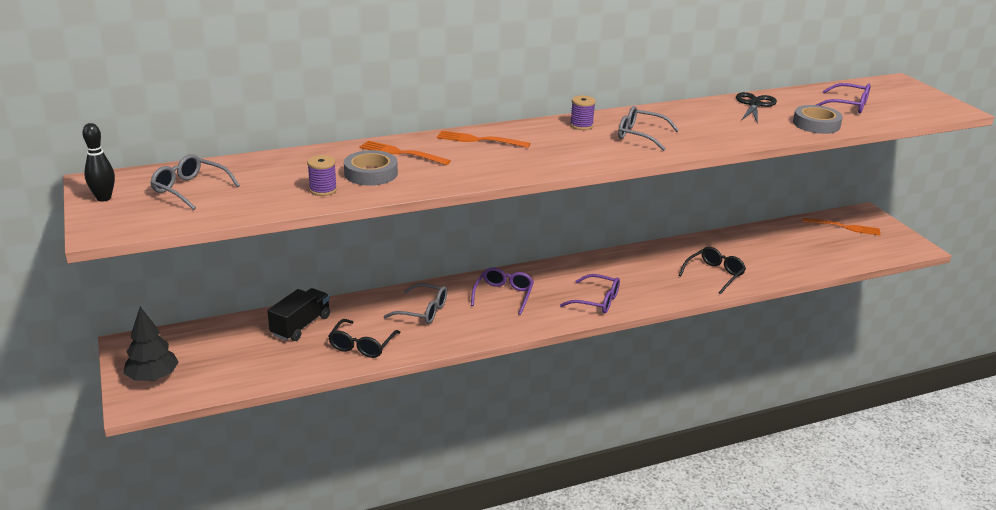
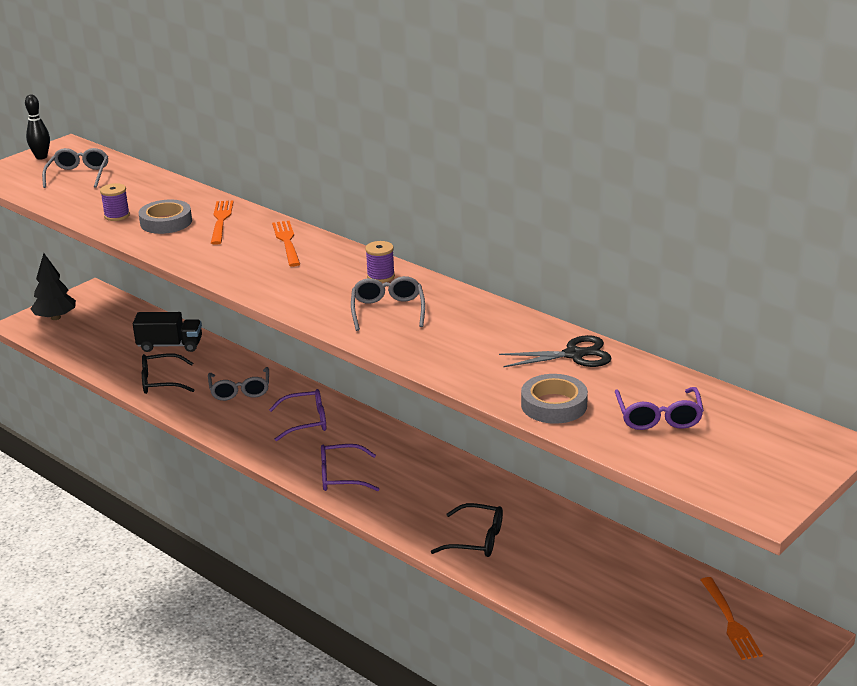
camera: 65 degrees right, 0 degrees up
(596, 301) = (342, 476): purple glasses -> purple glasses turned 90 degrees clockwise

